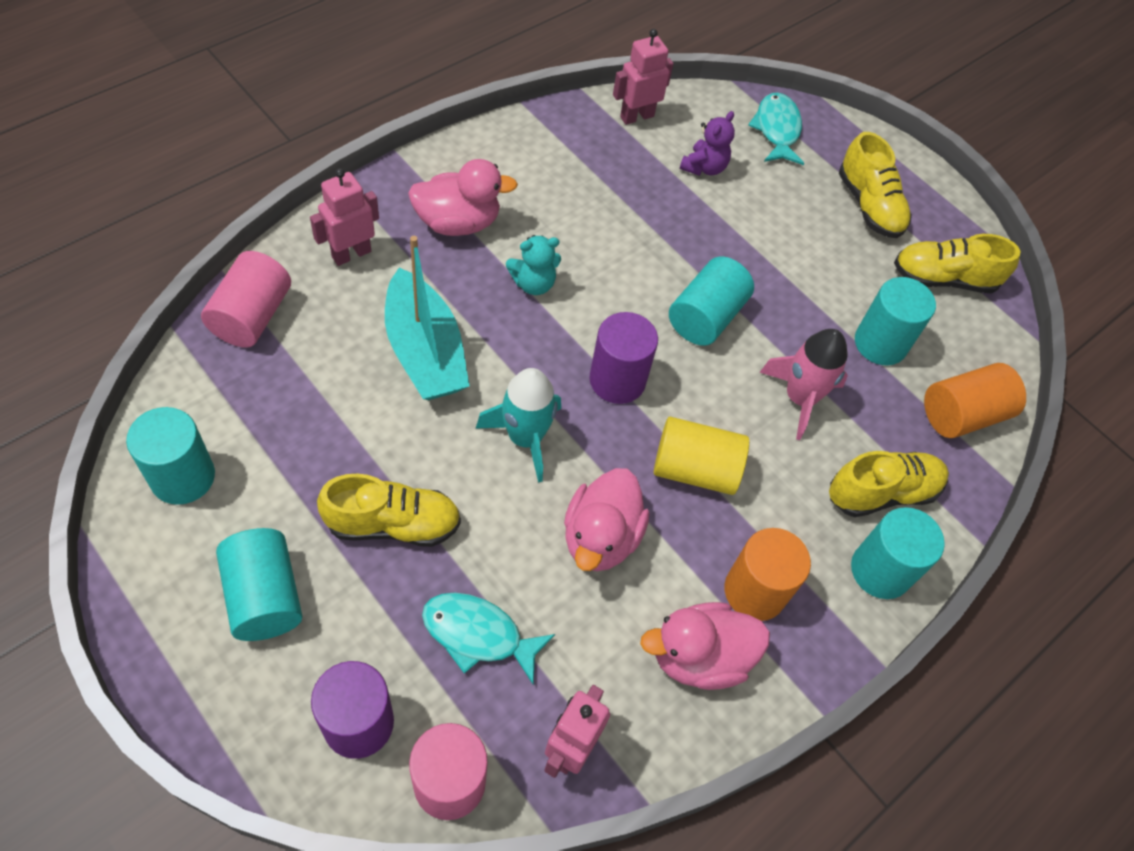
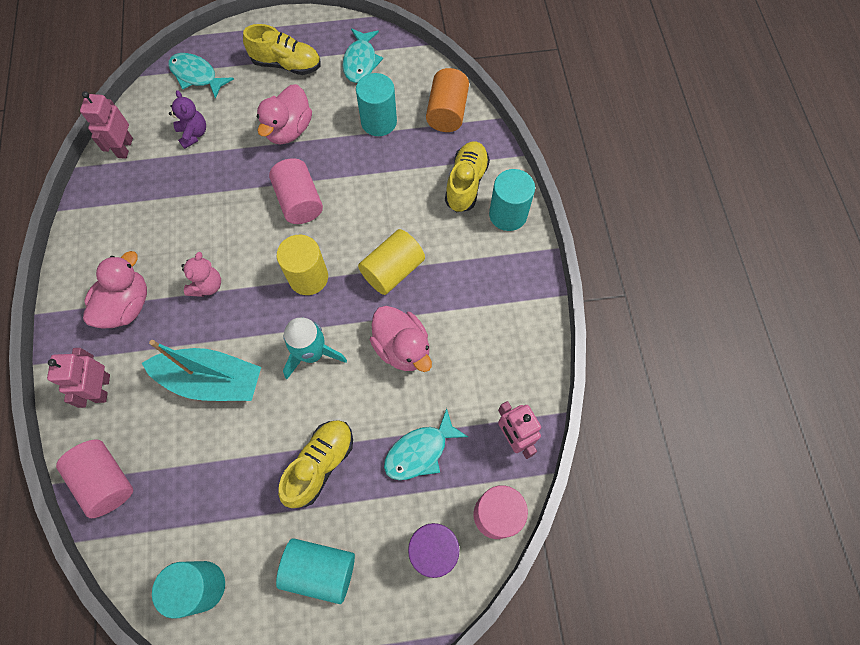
camera: 50 degrees left, 10 degrees up
(533, 283) = (207, 286): turquoise teddy bear -> pink teddy bear
(617, 380) = (308, 277): purple cylinder -> yellow cylinder
(699, 657) = (501, 337): pink duck -> pink duck (289, 130)
(705, 317) = (299, 201): turquoise cylinder -> pink cylinder
(755, 591) = (482, 285): orange cylinder -> none
(799, 398) = (385, 186): pink rocket -> none
(943, 279) = (361, 62): yellow shoe -> turquoise fish

